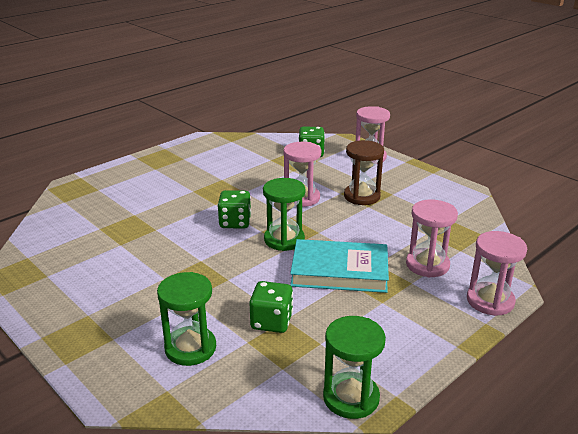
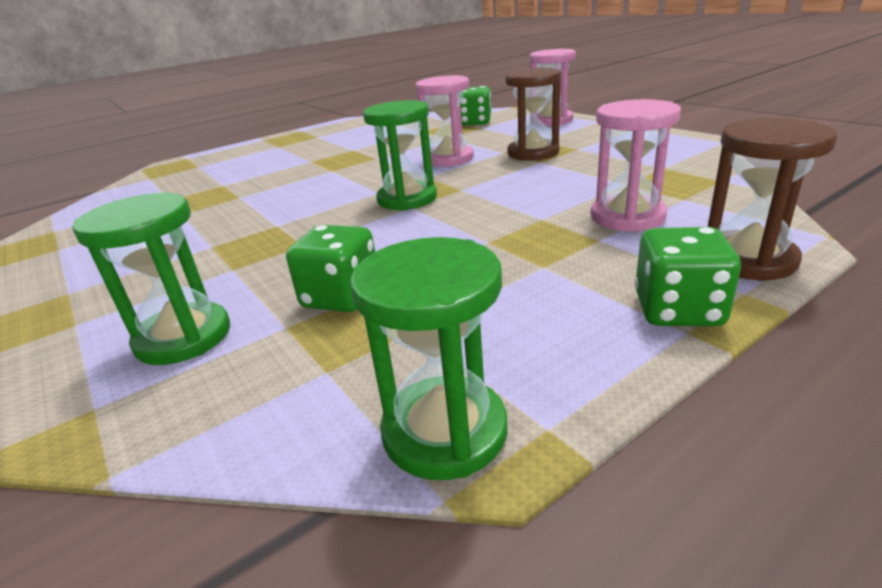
camera: 10 degrees right, 0 degrees up
(235, 222) = (347, 185): green dice -> green dice (678, 310)
(339, 271) = (479, 229): turquoise book -> none
(490, 301) = (747, 260): pink hourglass -> brown hourglass

